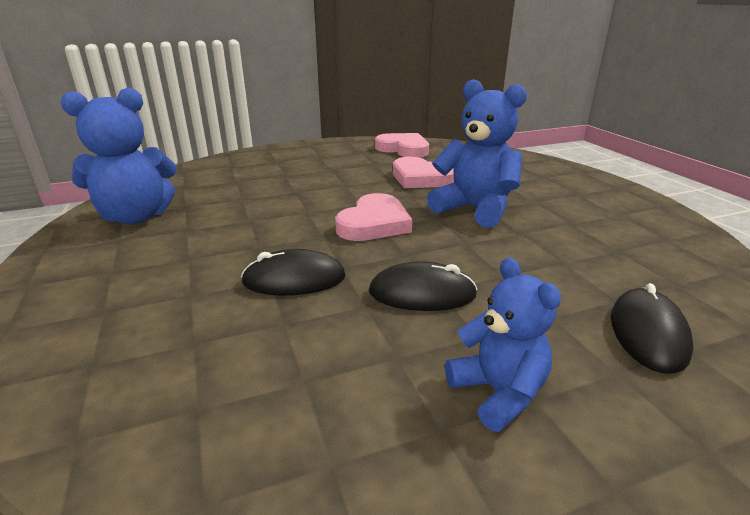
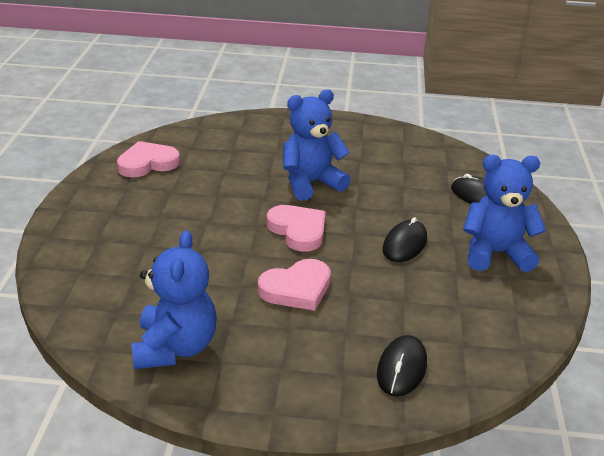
camera: 65 degrees left, 5 degrees up
(294, 279) = (356, 285): black mouse -> black mouse (402, 368)
(421, 178) = (230, 181): pink heart -> pink heart (297, 289)
(498, 392) = (495, 253): blue teddy bear -> blue teddy bear, size x1.59

